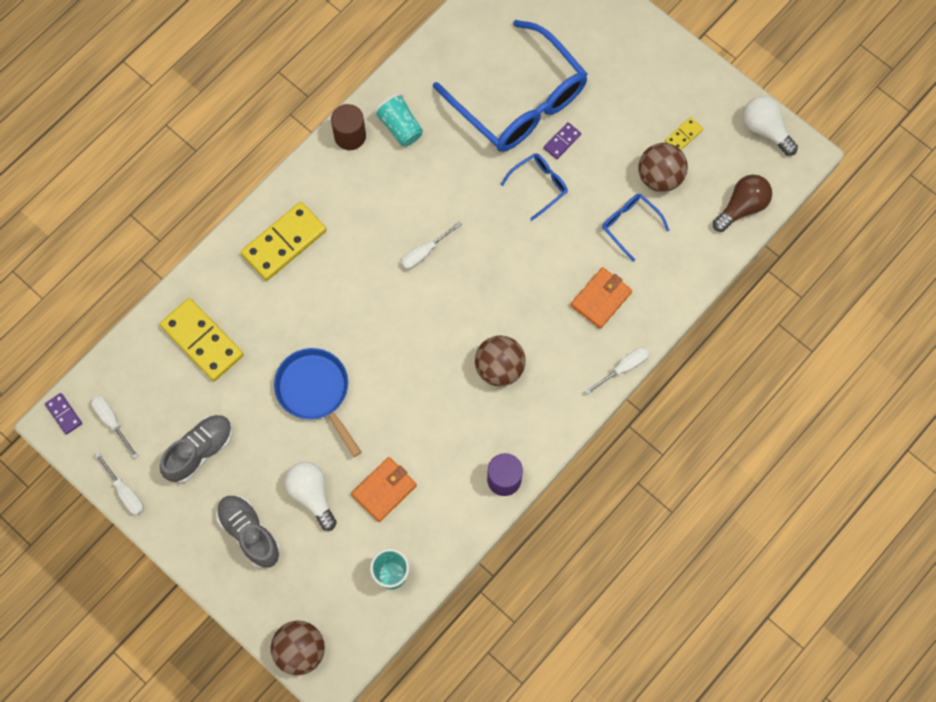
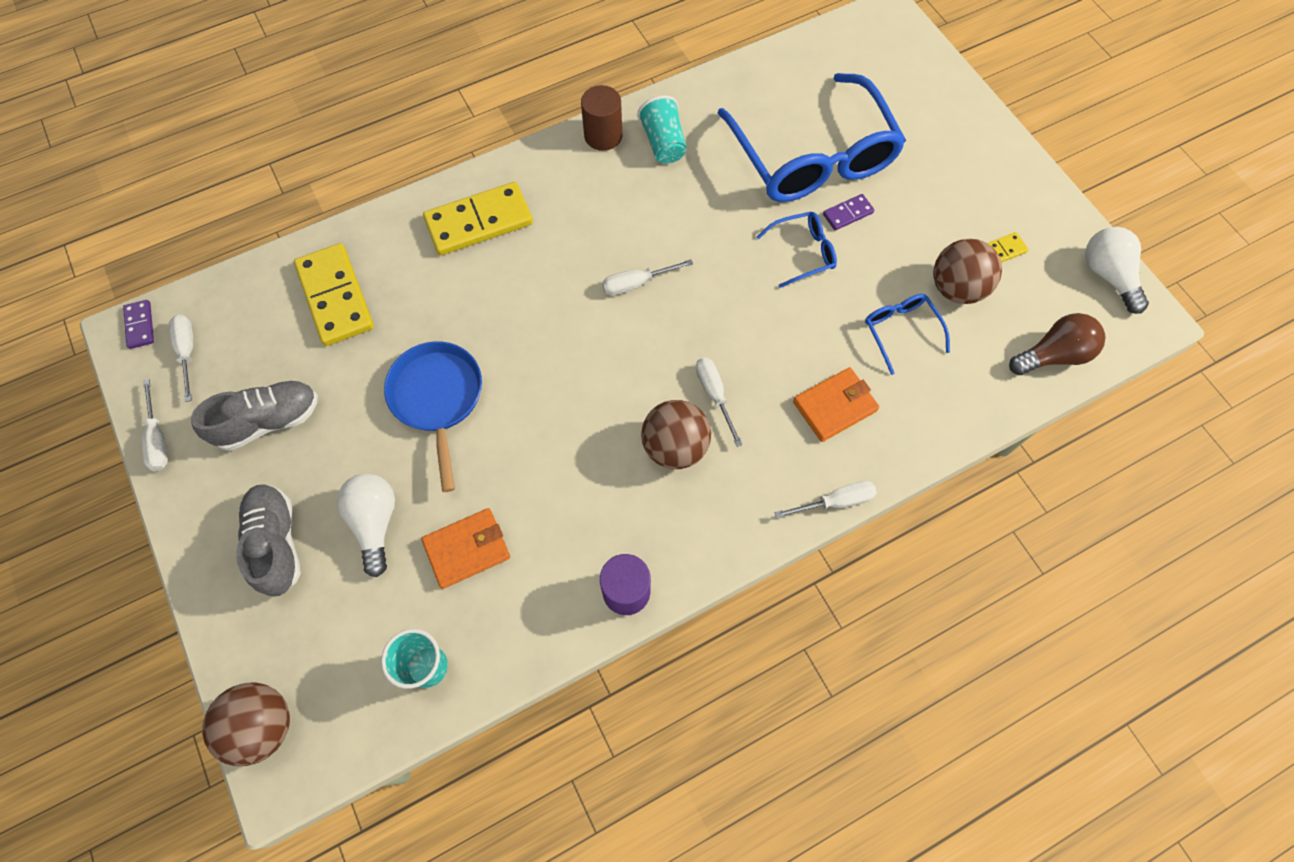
camera: 20 degrees right, 5 degrees down
(513, 320) = (714, 395): none -> white screwdriver

